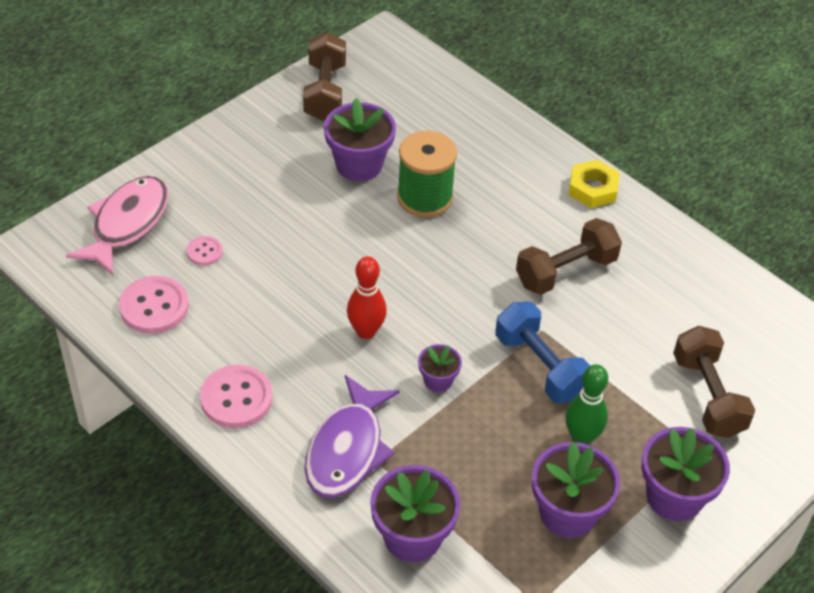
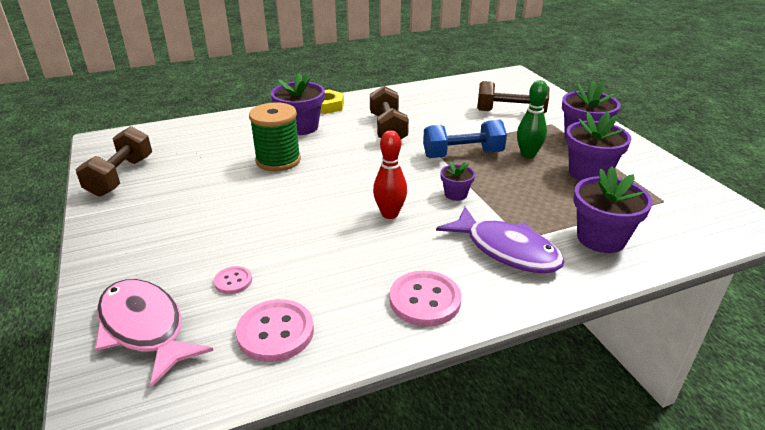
camera: 65 degrees left, 15 degrees down
(325, 92) = (121, 176): brown dumbbell -> brown dumbbell turned 75 degrees clockwise
(359, 164) = (216, 179): purple flower pot -> purple flower pot (301, 127)

